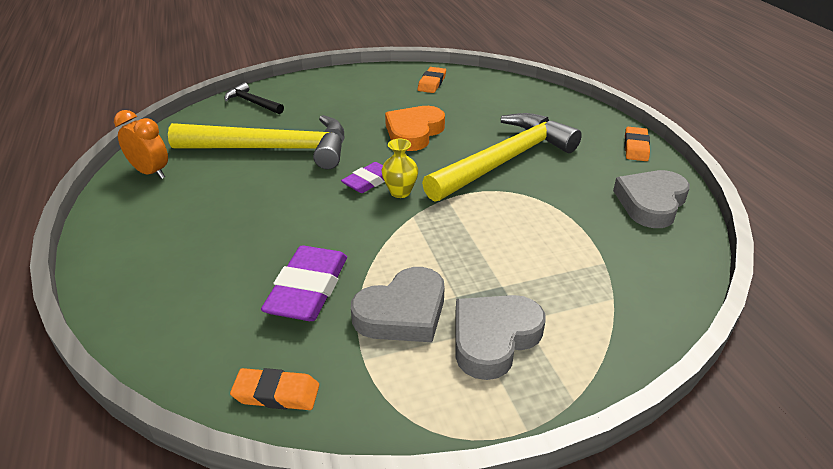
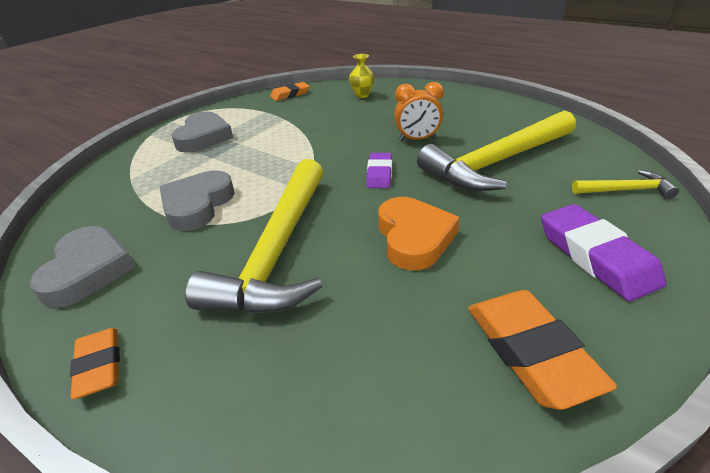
camera: 145 degrees right, 0 degrees up
(150, 173) = (528, 117): orange clock -> orange clock (417, 139)
(252, 103) = (625, 190): black hammer -> yellow hammer
(308, 289) = (325, 117): purple eraser -> purple eraser (596, 256)
(400, 192) = (343, 177): yellow vase -> yellow vase (362, 95)
(403, 312) = (263, 128): grey heart -> grey heart (197, 205)
(432, 83) = (530, 351): orange eraser -> orange eraser, size x1.65

